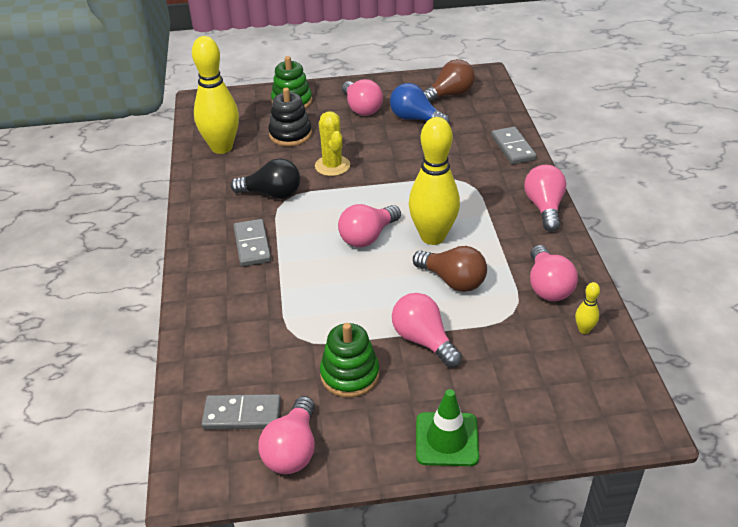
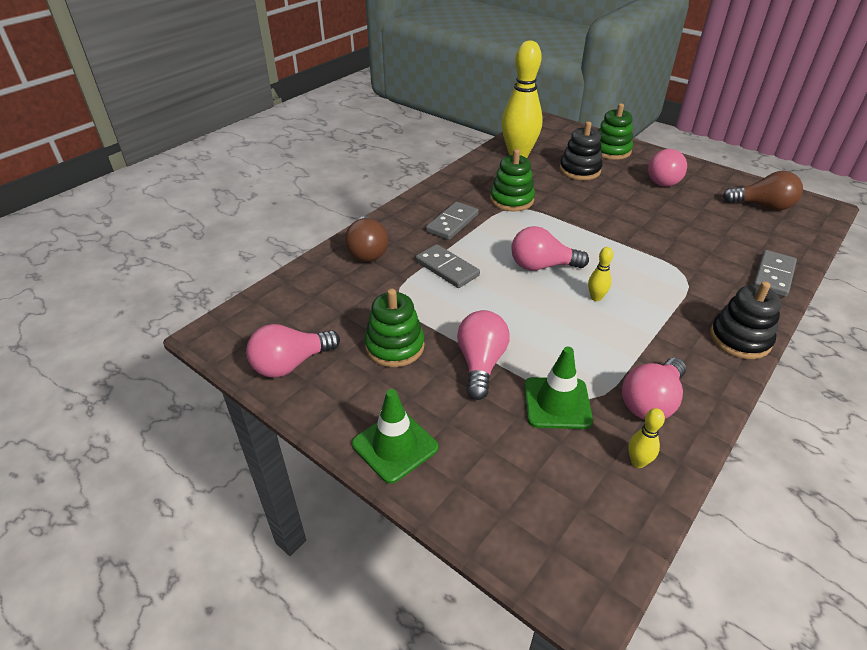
camera: 45 degrees right, 0 degrees up
(242, 414) = (296, 319): grey domino -> grey domino (447, 268)
(272, 194) = (511, 200): black light bulb -> green stacking toy
(332, 166) = (583, 205): yellow cactus -> none
(415, 119) = (702, 208): blue light bulb -> none
(433, 237) = (596, 297): yellow bowling pin -> yellow bowling pin, size x0.41
(453, 281) = (567, 339): brown light bulb -> brown light bulb (367, 251)
(501, 329) = (557, 403): none -> green traffic cone
(544, 207) = (740, 339): pink light bulb -> black stacking toy

